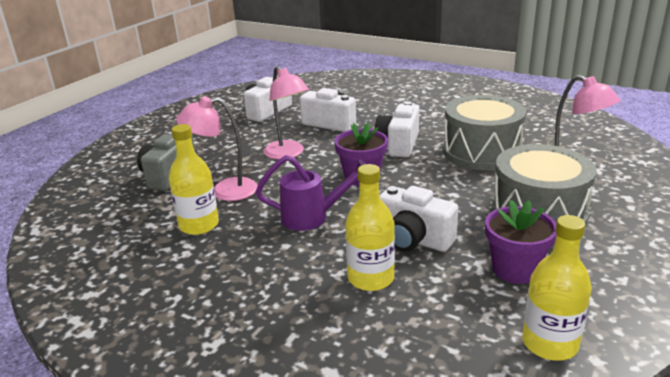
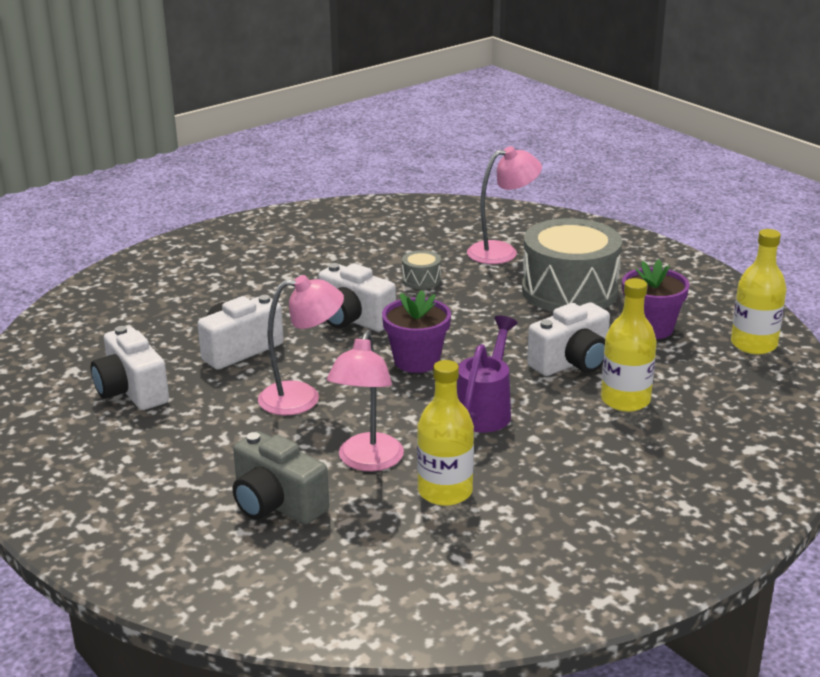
camera: 70 degrees left, 0 degrees up
(481, 152) = (421, 280): grey drum -> grey drum, size x0.41

